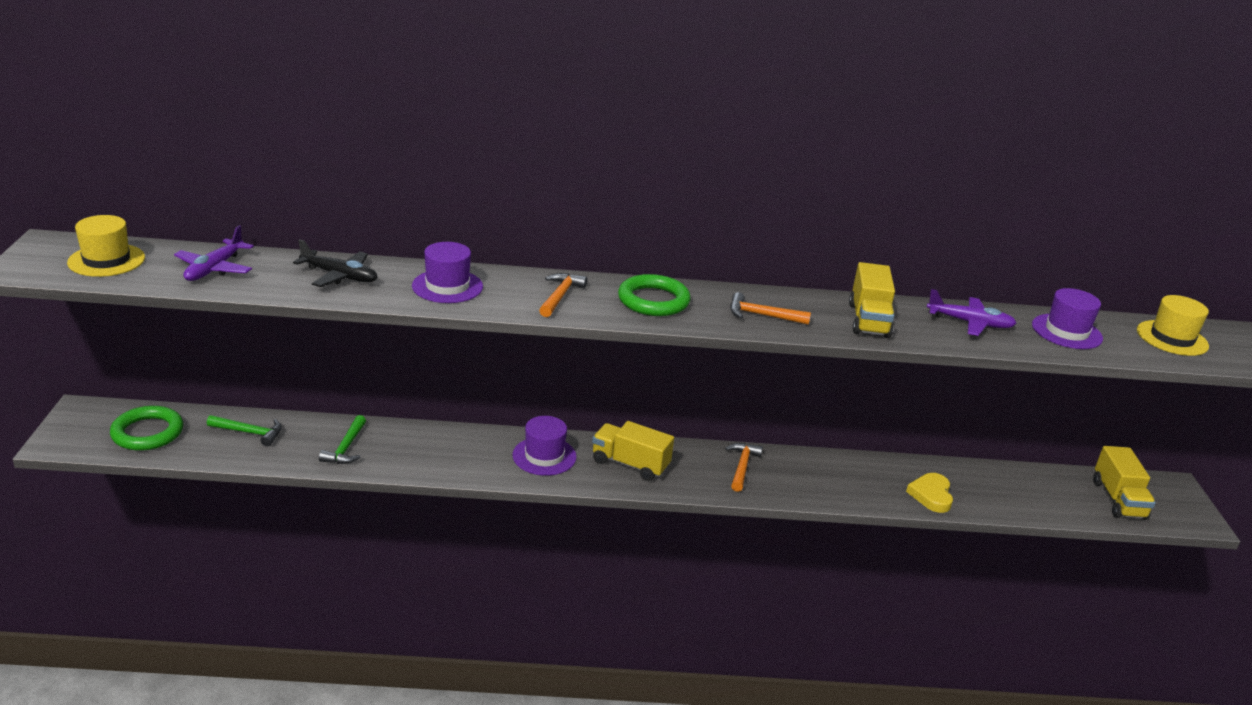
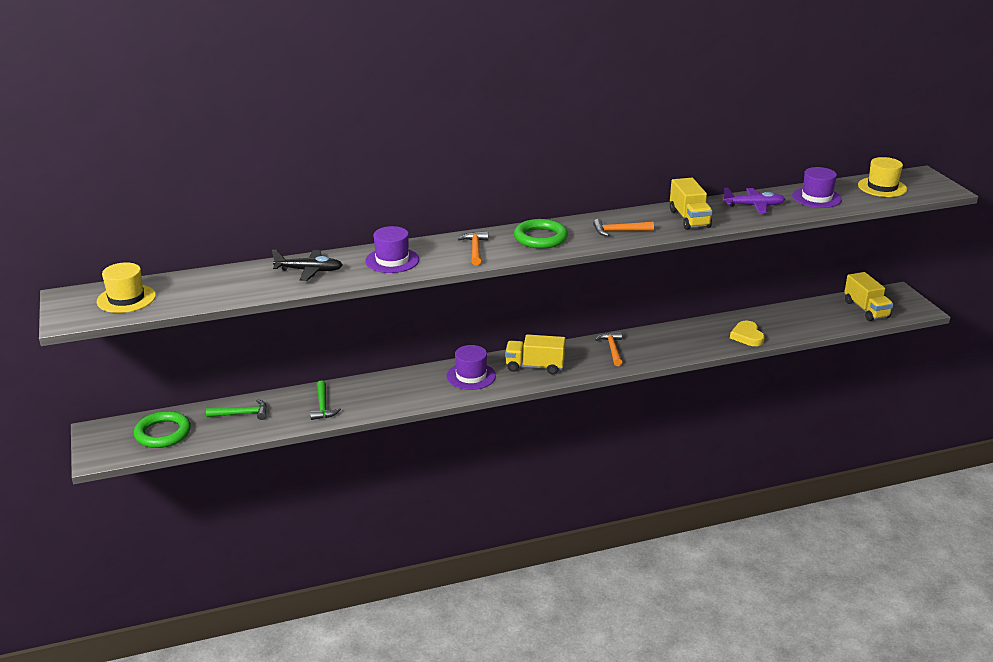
camera: 15 degrees left, 0 degrees up
(214, 269) = (213, 286): purple plane -> none

